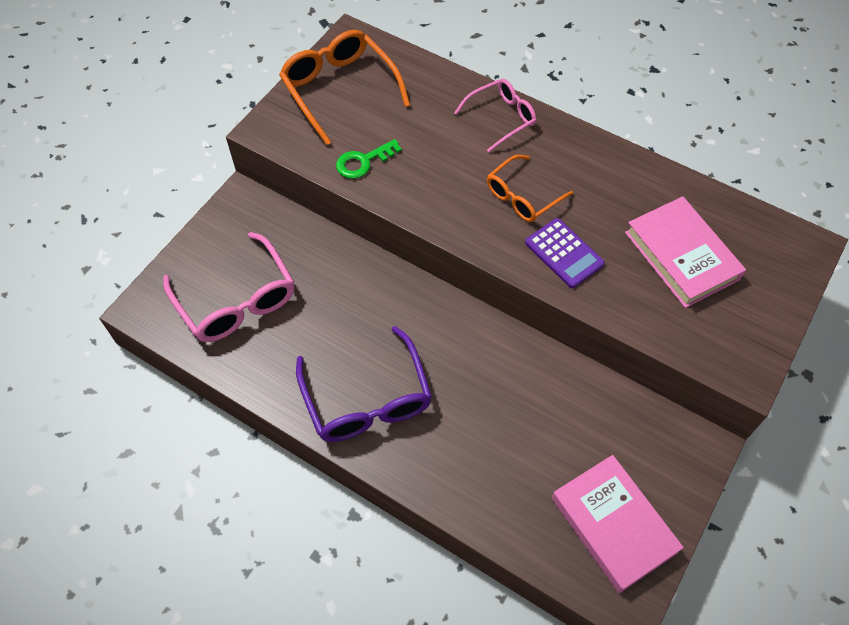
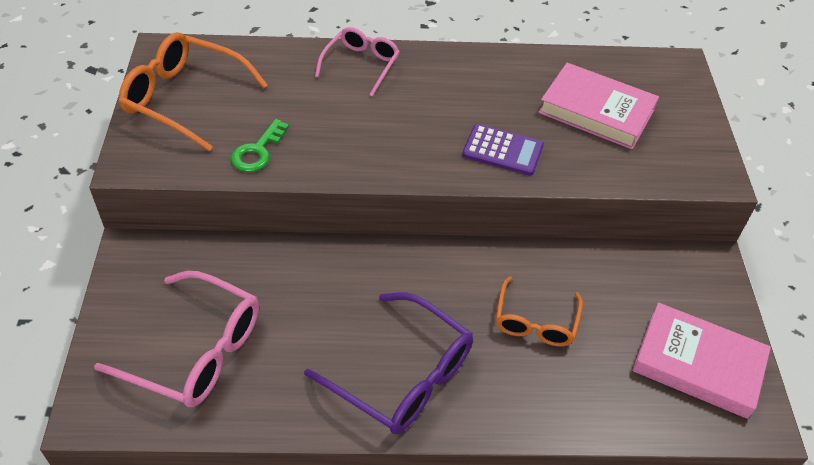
camera: 35 degrees left, 10 degrees down
(522, 196) = (430, 120): orange glasses -> orange glasses (535, 322)

